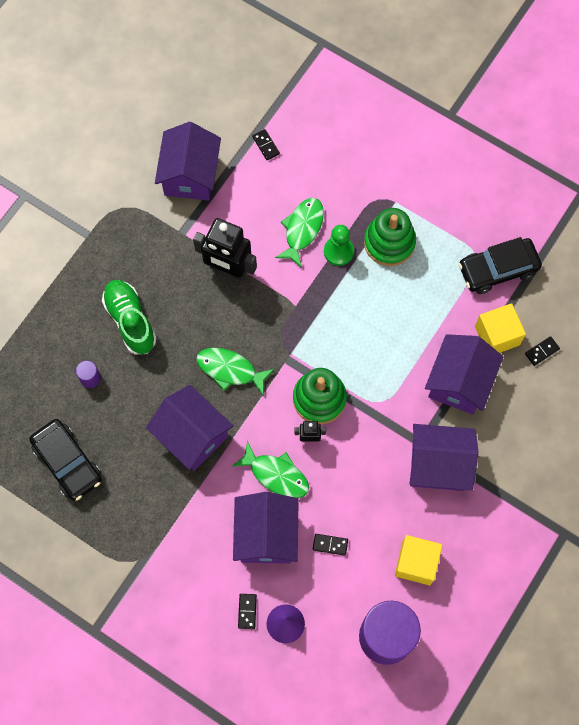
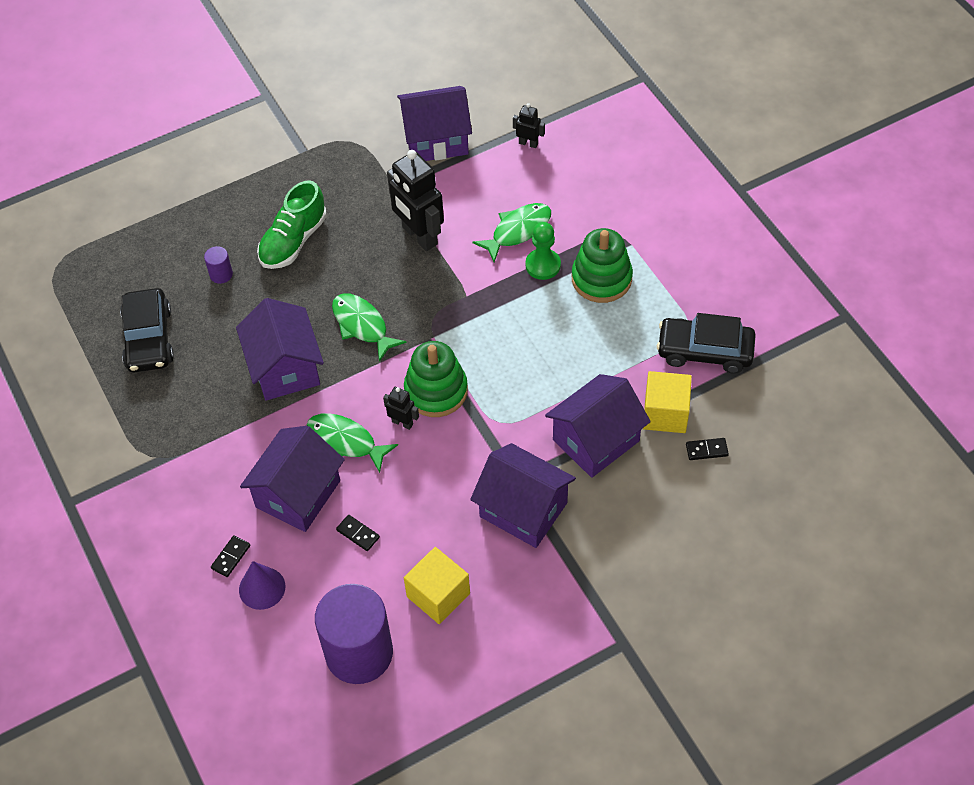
camera: 30 degrees right, 15 degrees down
(130, 321) = (293, 241): green shoe -> green shoe turned 150 degrees counterclockwise
(190, 175) = (436, 140): purple house -> purple house turned 45 degrees clockwise
(266, 145) = (528, 143): black domino -> black robot
(276, 475) = (345, 442): green fish -> green fish turned 150 degrees clockwise

